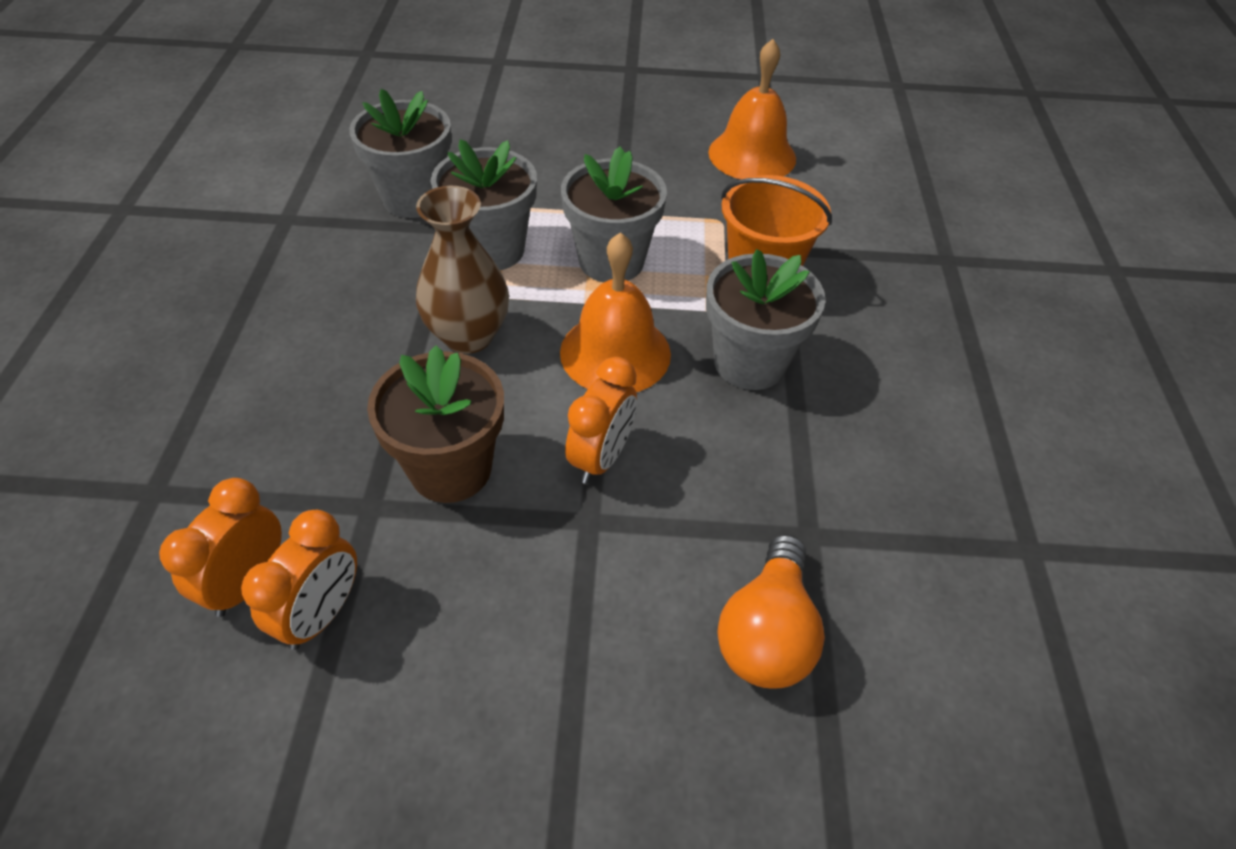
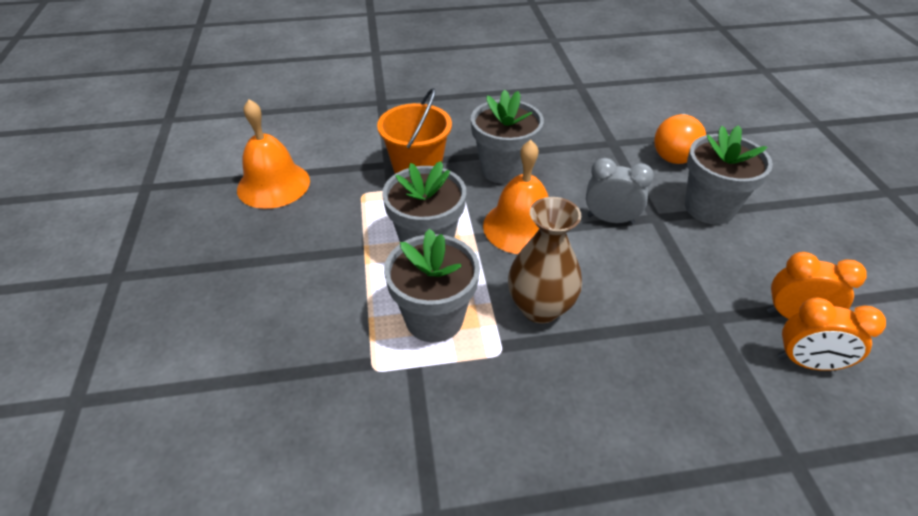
camera: 100 degrees left, 5 degrees down
(414, 198) = (372, 402): grey flower pot -> grey flower pot (709, 208)
(451, 469) = (660, 285): brown flower pot -> none
(601, 458) = (610, 219): orange clock -> grey clock
(766, 633) = (674, 152): orange light bulb -> orange light bulb turned 105 degrees clockwise

